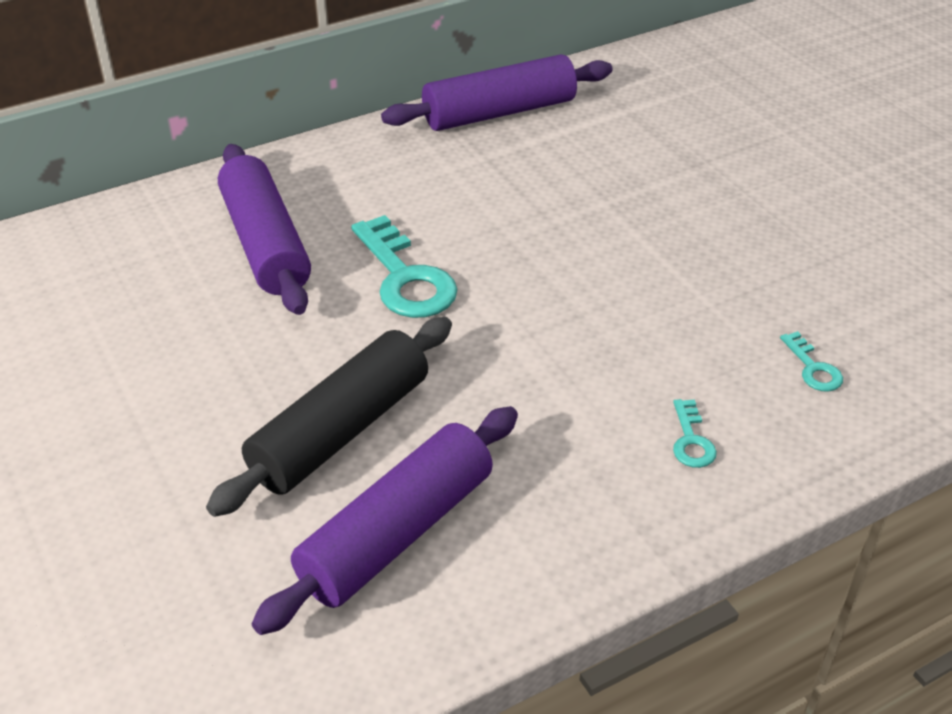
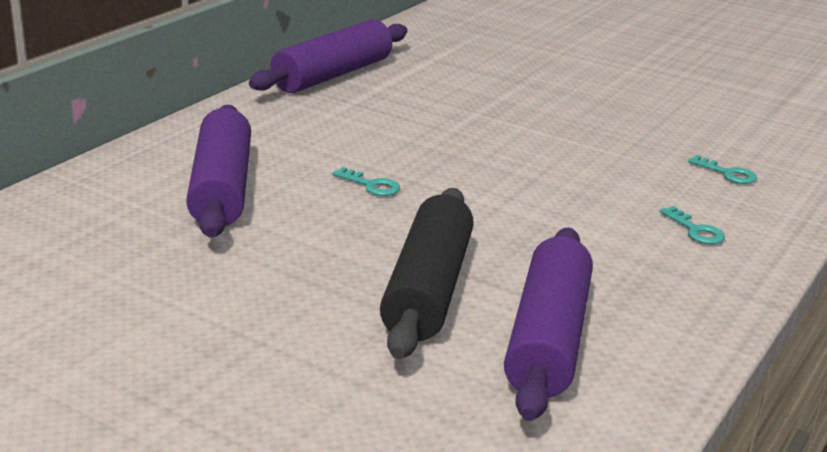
camera: 30 degrees left, 15 degrees down
(266, 244) = (221, 188): purple rolling pin -> purple rolling pin turned 45 degrees clockwise
(405, 278) = (371, 185): turquoise key -> turquoise key, size x0.48

